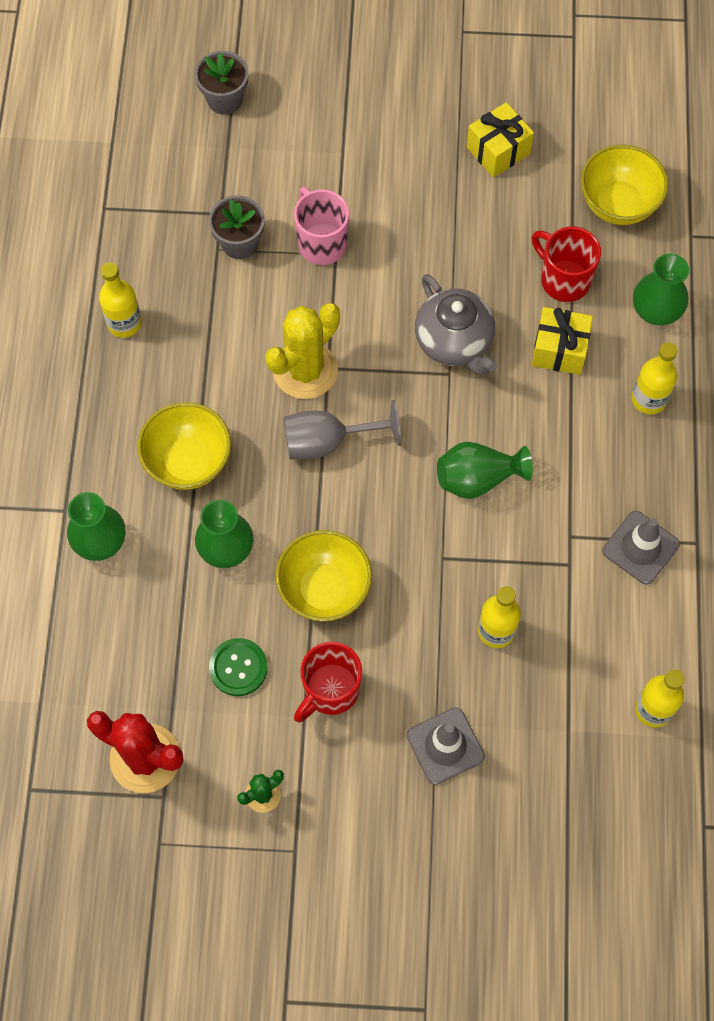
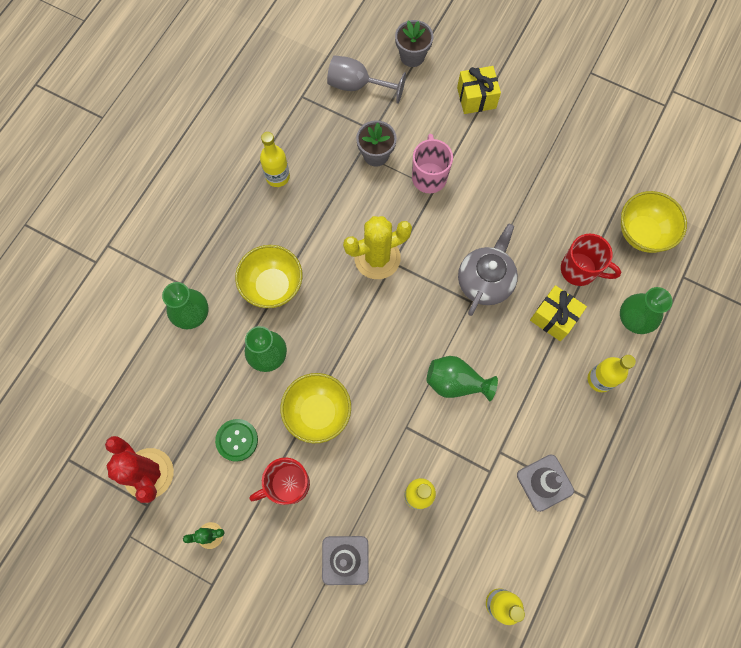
camera: 25 degrees right, 5 degrees up
(327, 441) = (368, 312): grey goblet -> grey goblet (357, 86)
(454, 342) = (485, 281): grey teapot -> grey teapot turned 150 degrees counterclockwise
(498, 150) = (576, 162): yellow gift -> yellow gift (476, 98)
(563, 280) = (579, 270): red mug -> red mug turned 135 degrees clockwise

